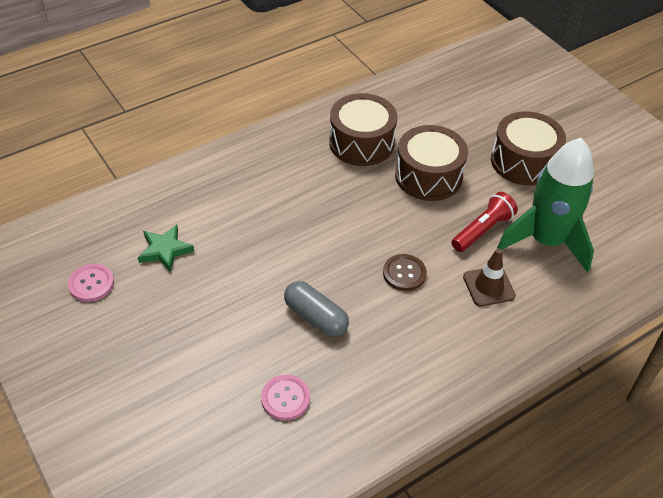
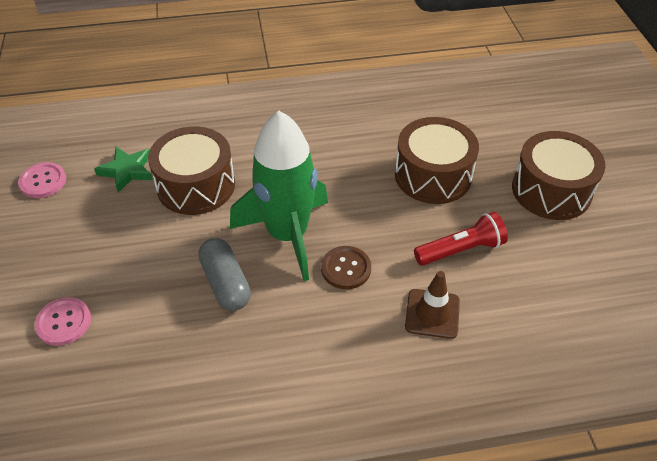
camera: 25 degrees right, 0 degrees up
(285, 398) = (142, 357): pink button -> pink button (63, 322)
(361, 143) = (381, 123): brown drum -> brown drum (196, 185)
(546, 241) = (529, 285): green rocket -> green rocket (287, 235)

